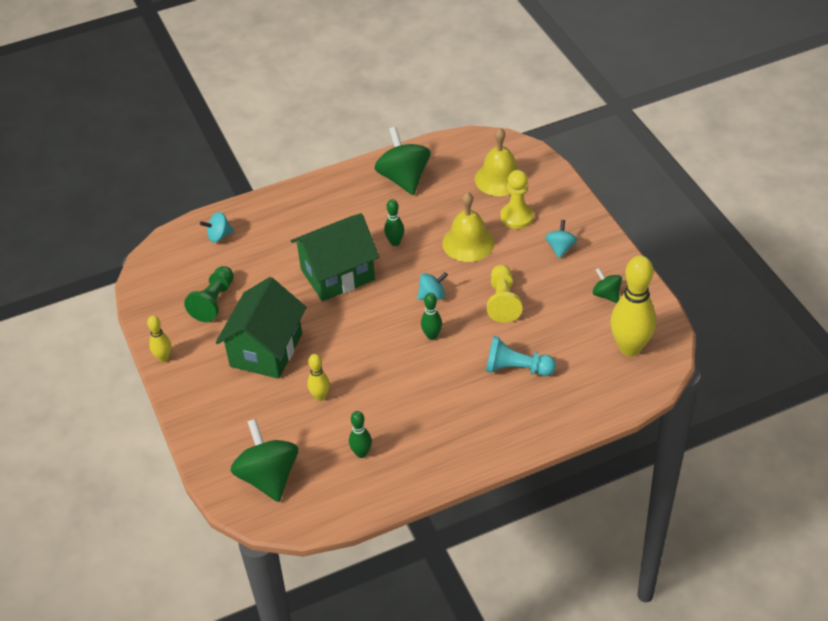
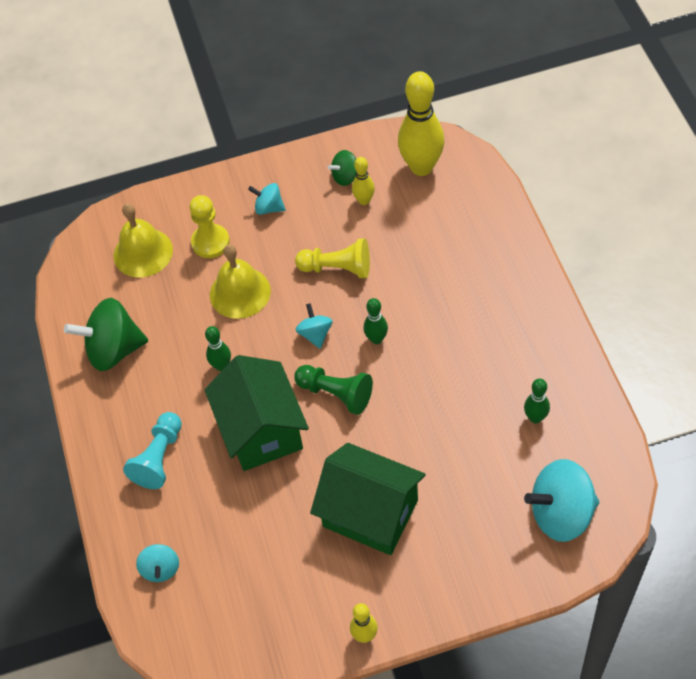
camera: 80 degrees left, 10 degrees up
(214, 301) = (278, 575): green pawn -> green pawn (336, 394)
(268, 477) = (561, 513): green spinning top -> turquoise spinning top
(320, 396) = (450, 456): yellow bowling pin -> yellow bowling pin (364, 200)
(516, 368) = (435, 265): turquoise pawn -> turquoise pawn (159, 458)

